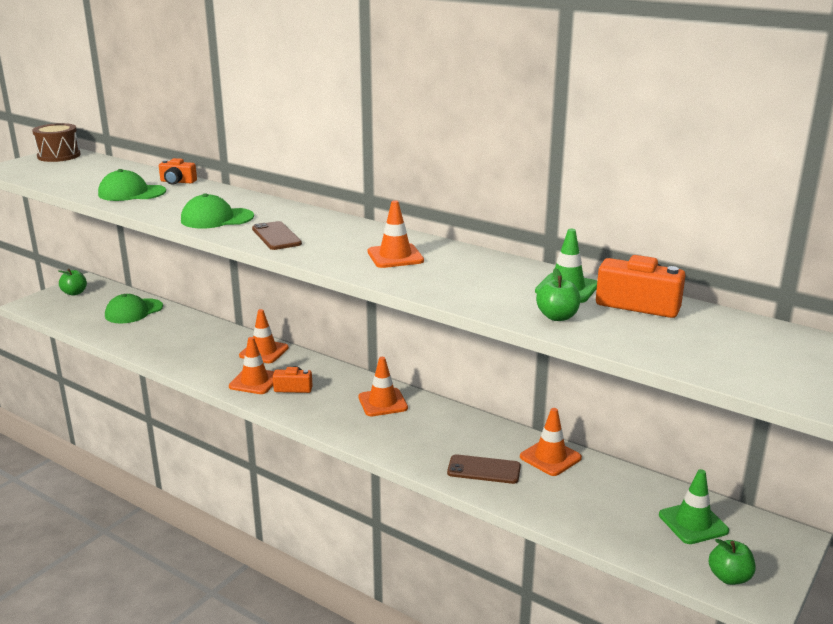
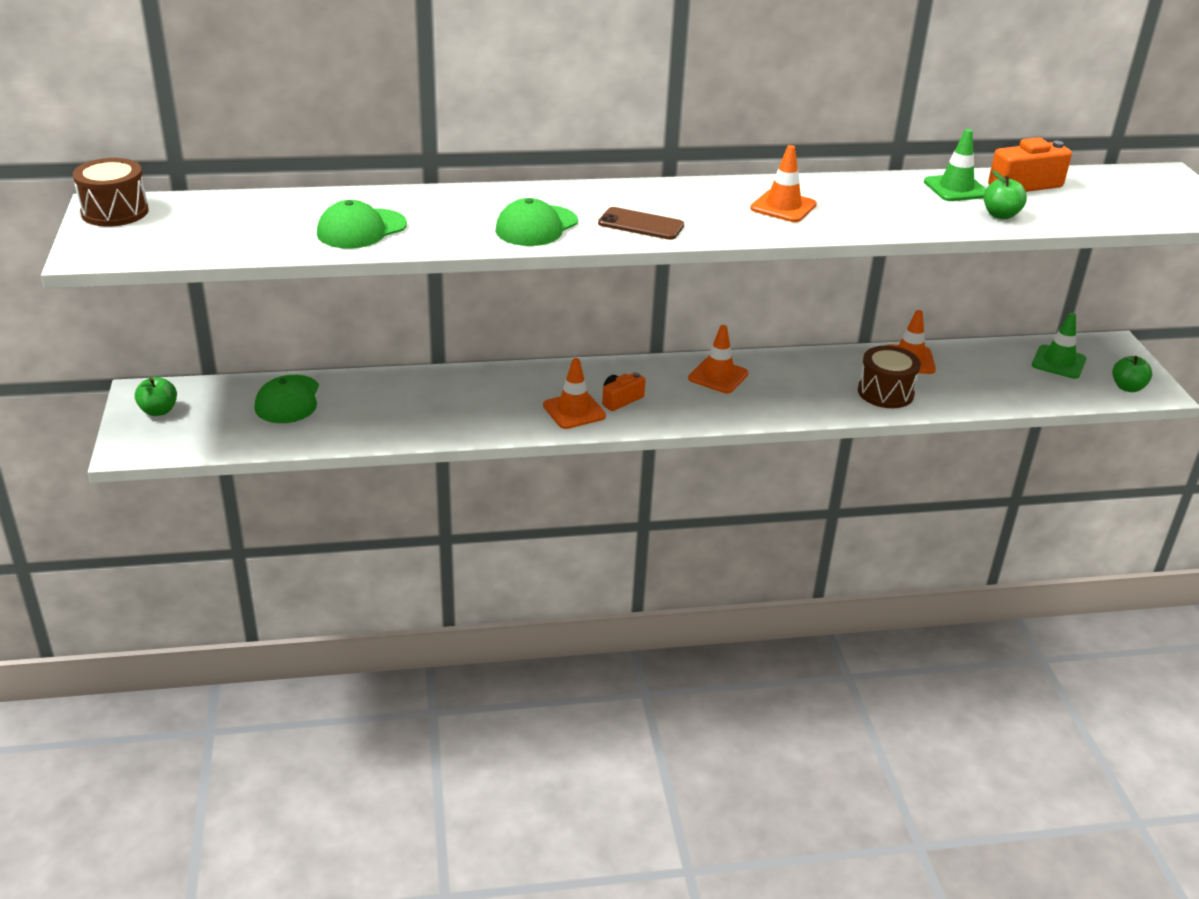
camera: 45 degrees left, 10 degrees up
(177, 182) = (374, 198): orange camera -> none
(264, 352) = (523, 379): orange traffic cone -> none
(484, 470) = (885, 392): brown phone -> brown drum

